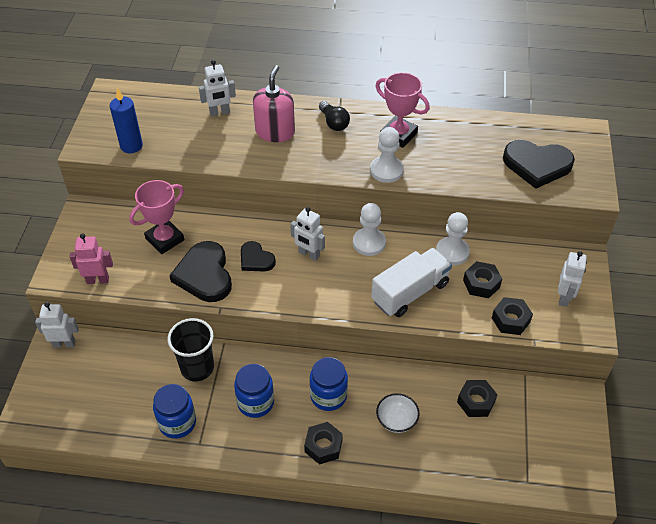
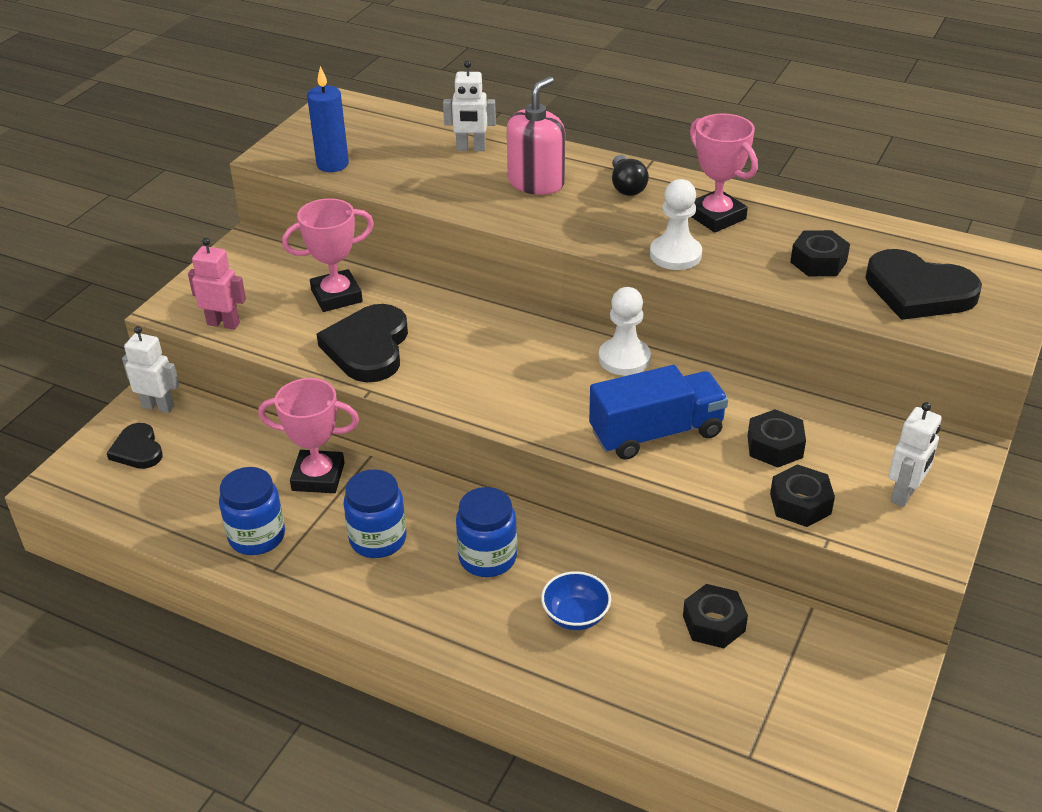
camera: 20 degrees right, 10 degrees down
(197, 368) = (318, 477): black cup -> pink trophy
(256, 259) = (449, 344): black heart -> black heart (137, 450)
(309, 254) = (528, 354): white robot -> none
(323, 446) = (448, 620): black nut -> black nut (818, 262)
(396, 420) = (575, 616): white bowl -> blue bowl
(410, 292) = (656, 433): white truck -> blue truck
(452, 252) = (747, 396): white pawn -> none

